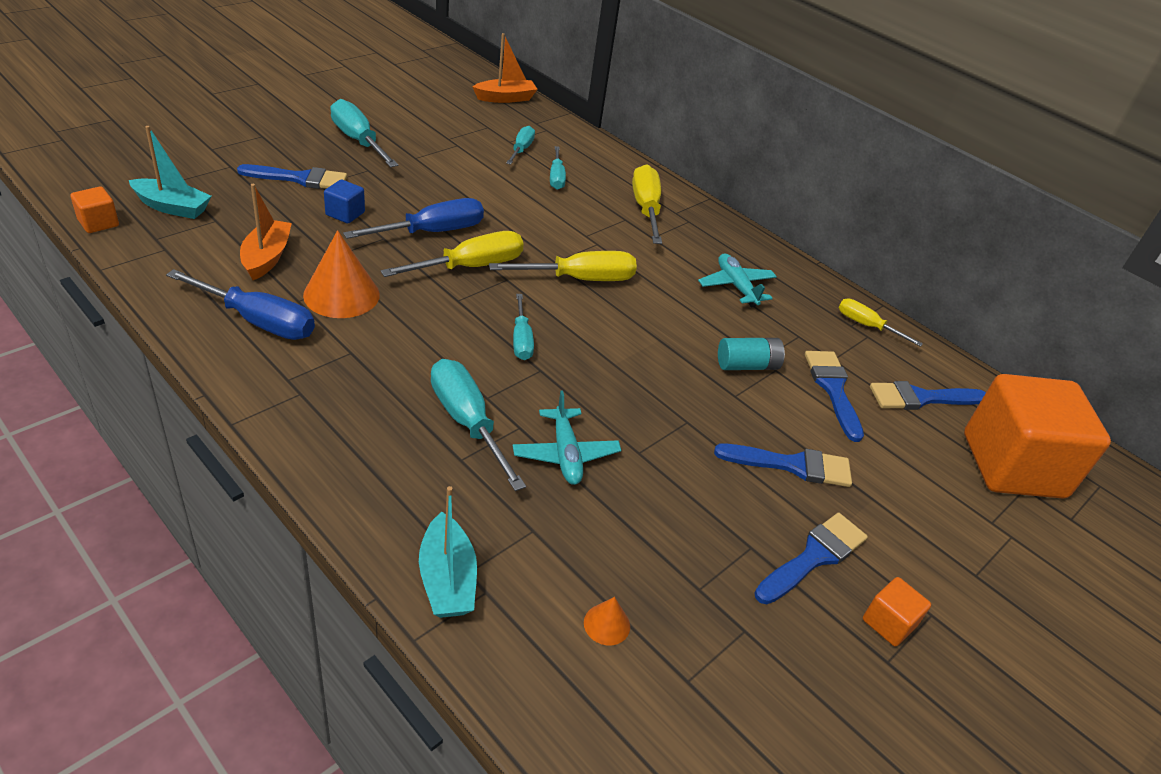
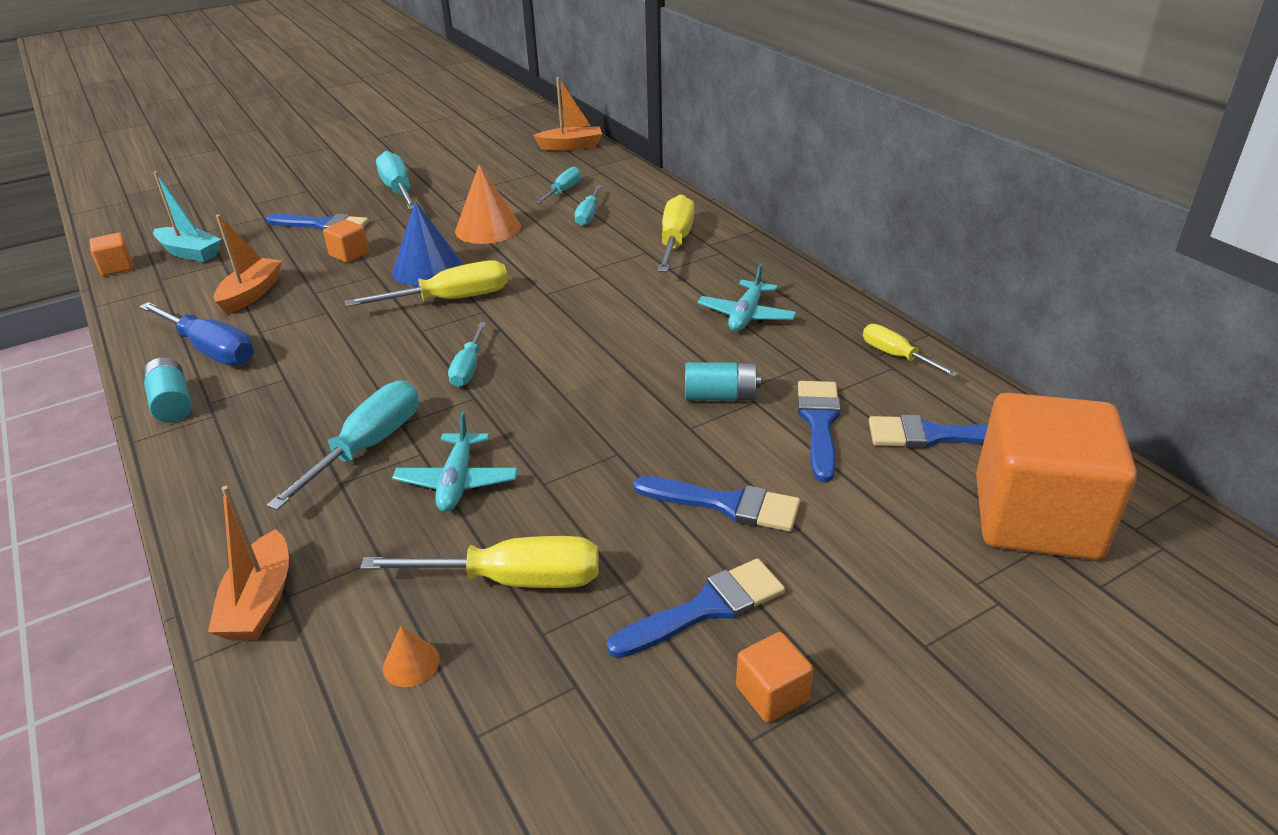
camera: 20 degrees right, 5 degrees down
(251, 382) = (172, 404): none -> turquoise battery
(341, 294) = (305, 326): orange cone -> orange cone (488, 228)
(345, 214) = (349, 254): blue cube -> orange cube
(431, 232) = (427, 268): blue screwdriver -> blue cone
(447, 579) = (260, 602): turquoise boat -> orange boat
(467, 423) = (367, 447): turquoise screwdriver -> turquoise screwdriver turned 45 degrees clockwise
(579, 279) = (564, 310): yellow screwdriver -> yellow screwdriver (512, 580)
(736, 286) = (746, 315): turquoise plane -> turquoise plane turned 150 degrees counterclockwise

